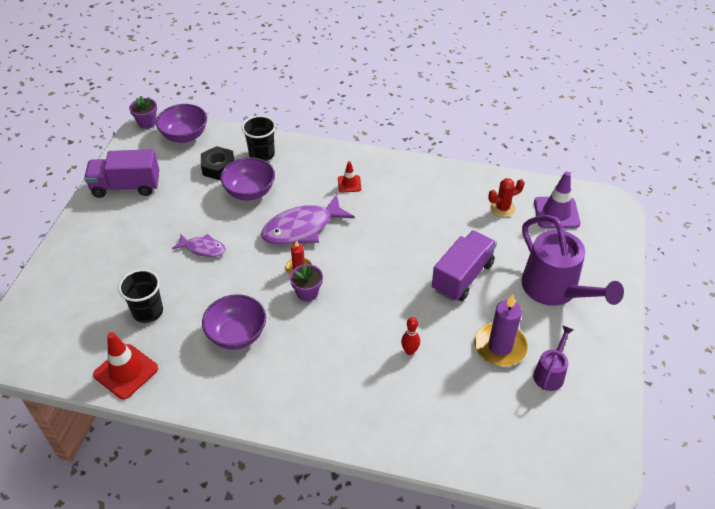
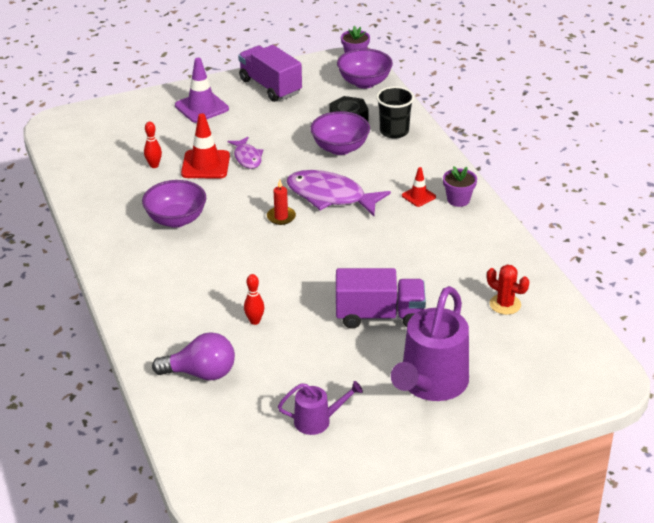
camera: 55 degrees right, 10 degrees down
(126, 371) = (88, 185): red traffic cone -> red traffic cone (205, 165)
(148, 311) = (154, 165): black cup -> red bowling pin
(307, 293) = (259, 234): purple flower pot -> purple flower pot (458, 200)
(445, 418) = (201, 373): none -> purple light bulb
(500, 346) = (317, 375): purple candle -> none
(556, 213) = (545, 344): purple traffic cone -> purple traffic cone (201, 107)

